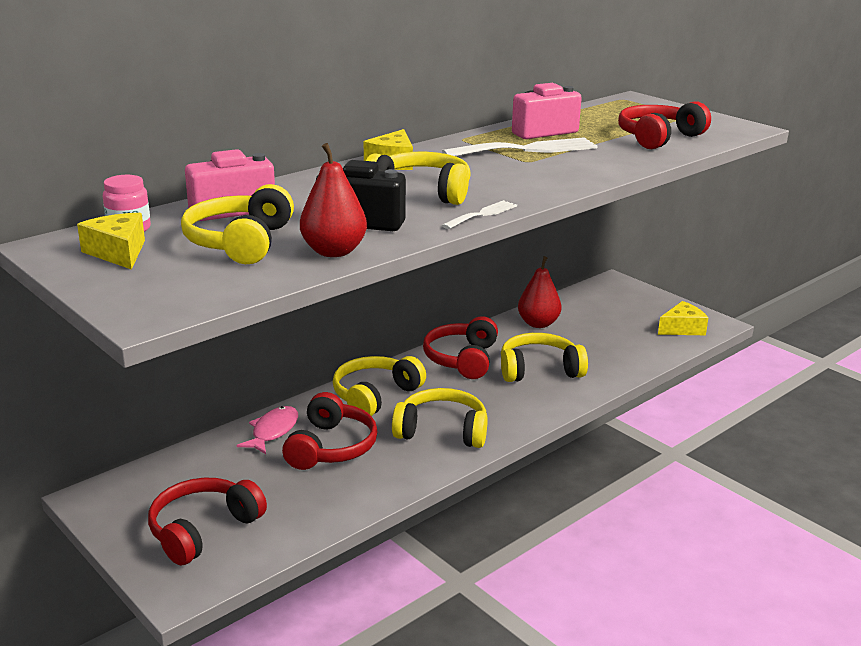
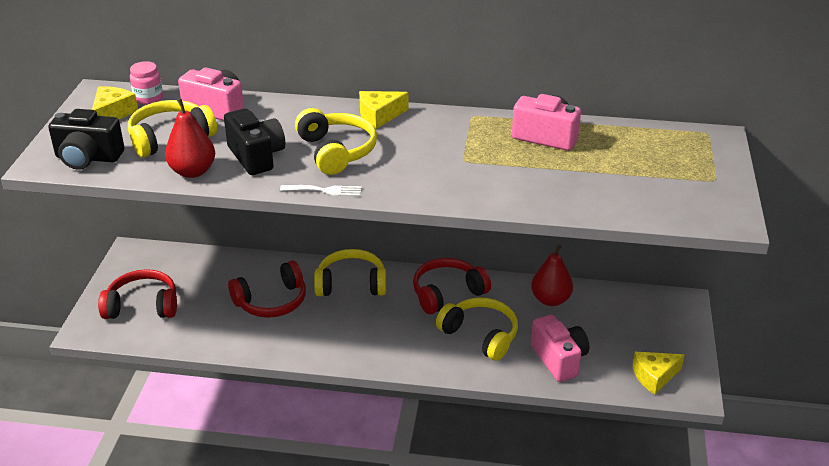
camera: 50 degrees right, 10 degrees up
(190, 289) = (88, 158): none -> black camera
(273, 431) = (263, 270): pink fish -> none
(442, 431) = (343, 334): yellow headphones -> none
(527, 149) = (491, 149): white fork -> none
(615, 353) = (559, 359): none -> pink camera
(658, 138) = (621, 189): red headphones -> none
(682, 328) = (654, 376): yellow cheese -> yellow cheese turned 135 degrees clockwise

